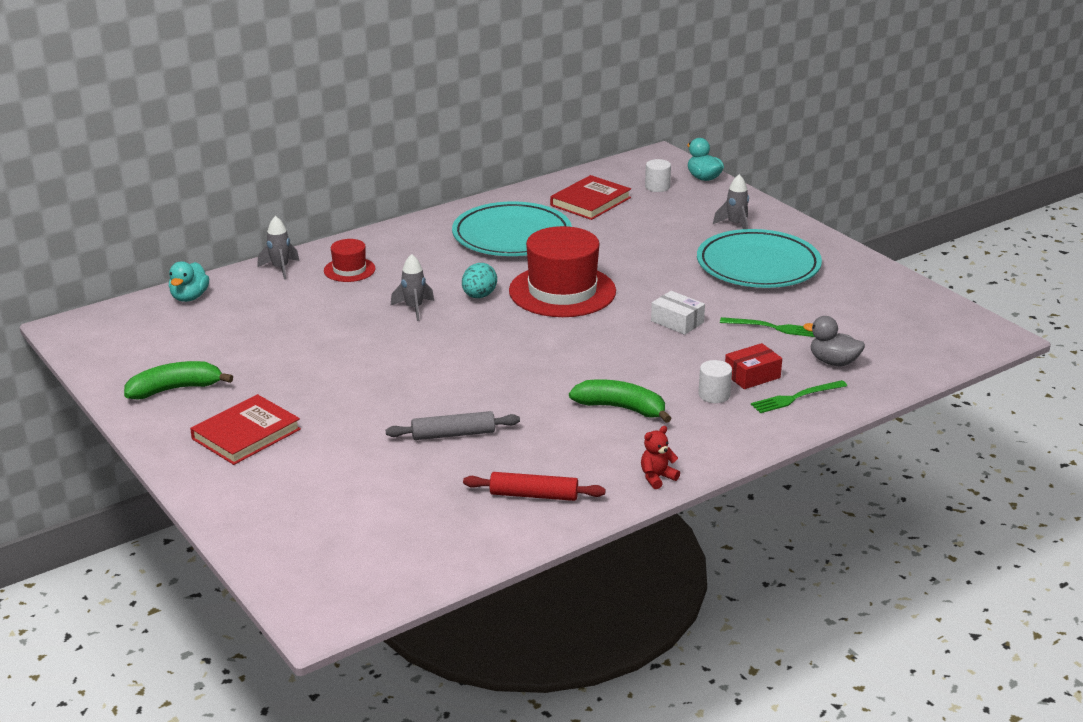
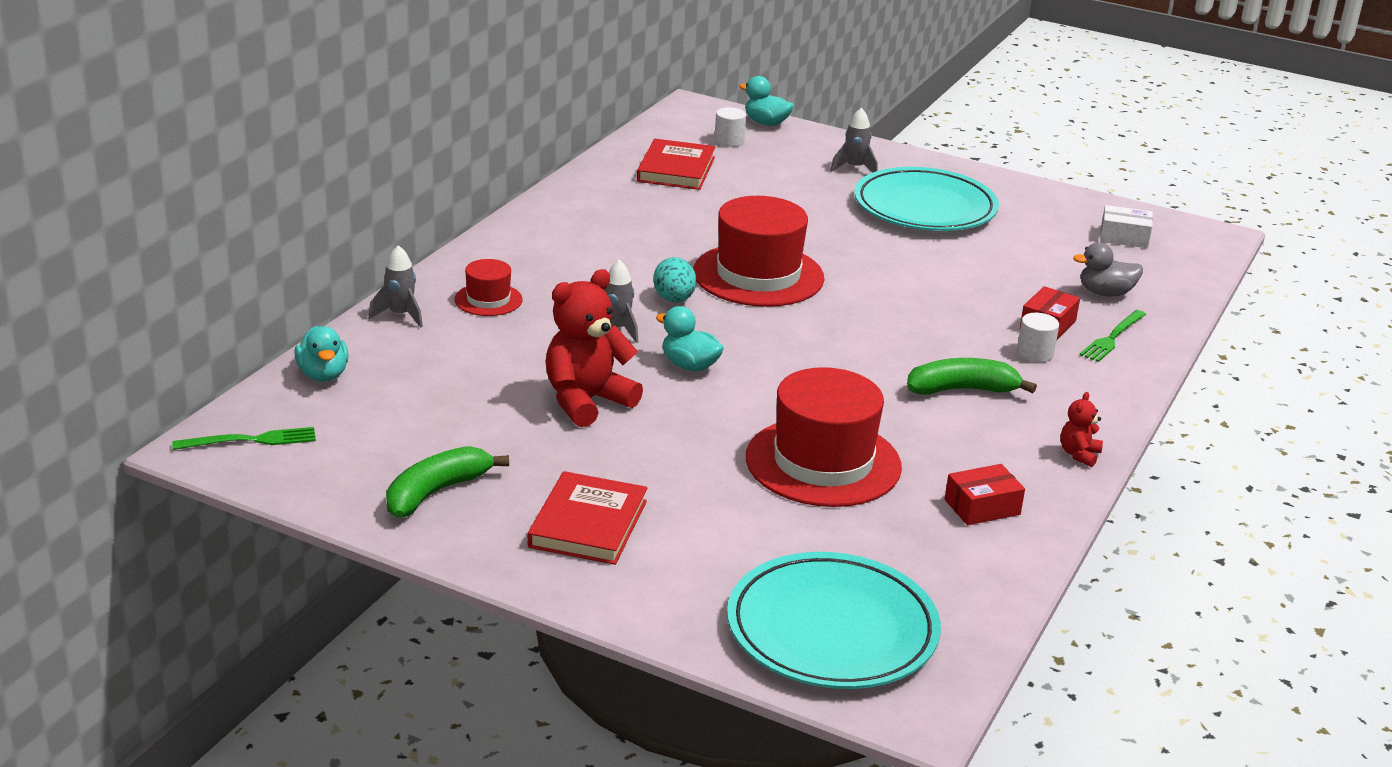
camera: 30 degrees left, 0 degrees up
(337, 353) = (586, 401): none -> red teddy bear
(436, 345) = (689, 366): none -> turquoise duck
(453, 434) = (823, 462): grey rolling pin -> red hat
(512, 236) = (633, 224): turquoise plate -> turquoise plate (832, 630)
(534, 495) = (982, 507): red rolling pin -> red box
(677, 322) = (913, 284): white box -> white box (1124, 237)
(772, 328) = (1011, 270): green fork -> green fork (250, 440)

